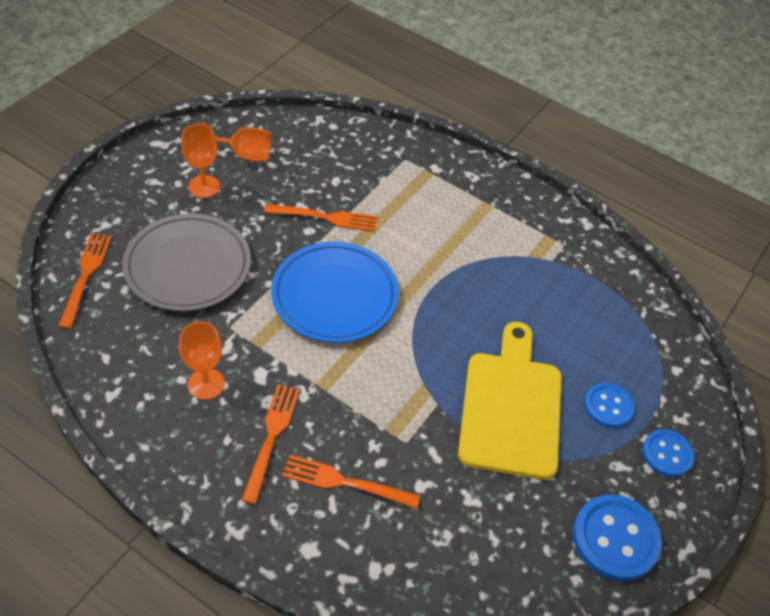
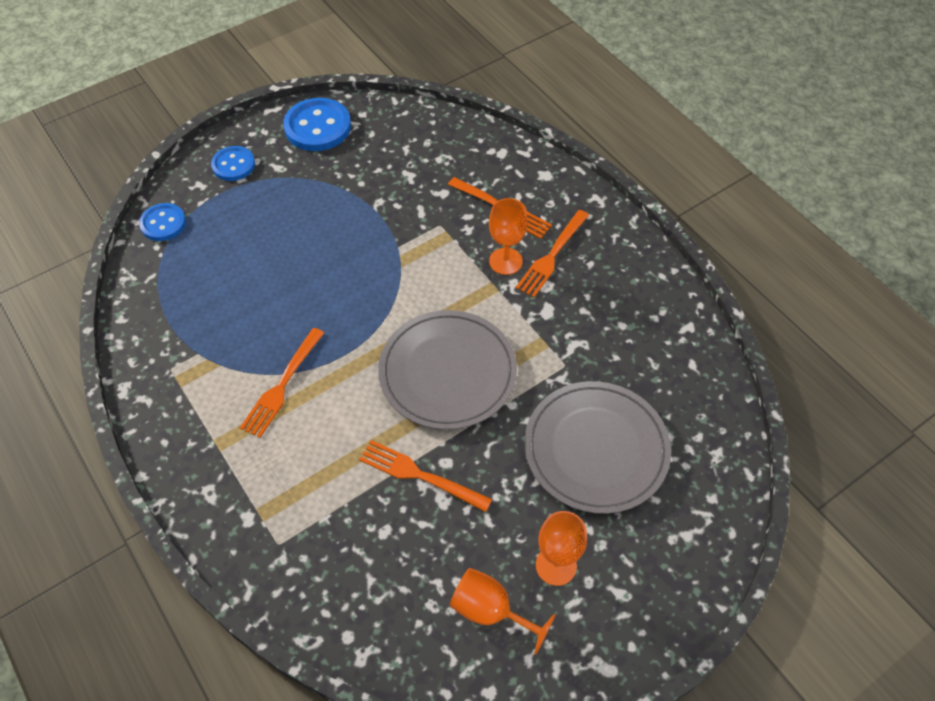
camera: 155 degrees left, 5 degrees up
(85, 276) = (711, 465): orange fork -> orange fork (282, 385)
(206, 384) = (599, 314): orange goblet -> orange goblet (505, 261)
(335, 295) = (447, 372): blue plate -> grey plate
(511, 407) = (335, 228): yellow cutting board -> none
(608, 406) = (252, 208): blue button -> blue button (163, 223)

